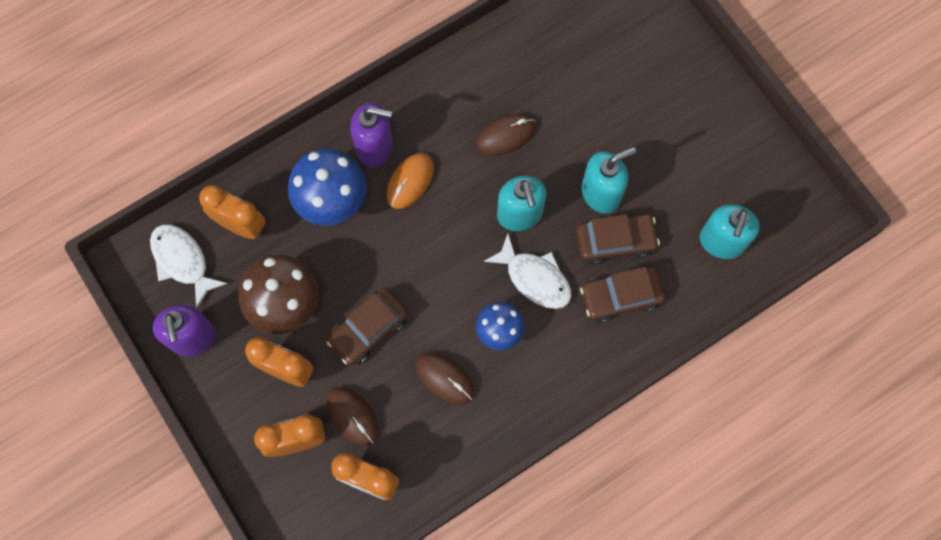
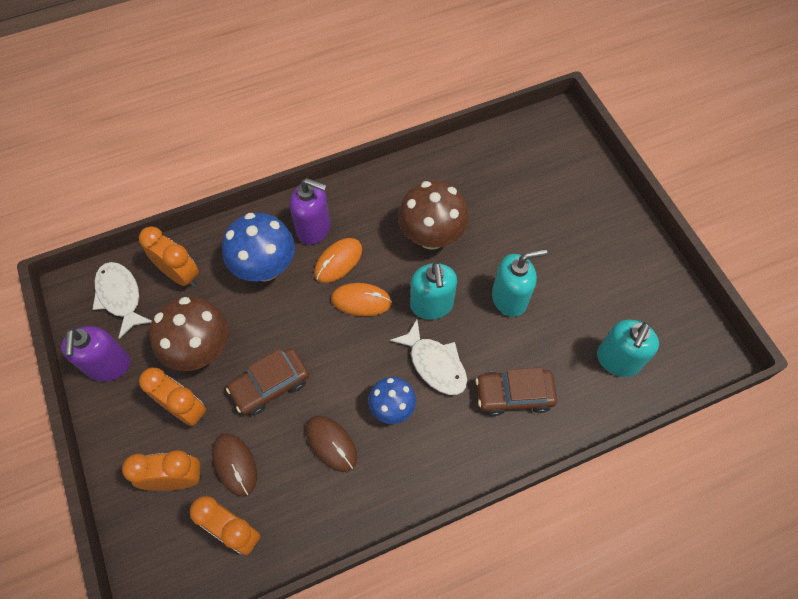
camera: 10 degrees right, 10 degrees down
(444, 222) = (361, 301): none -> orange mouse
(506, 135) = (431, 236): brown mouse -> brown mushroom
(615, 241) = (516, 343): brown car -> none

